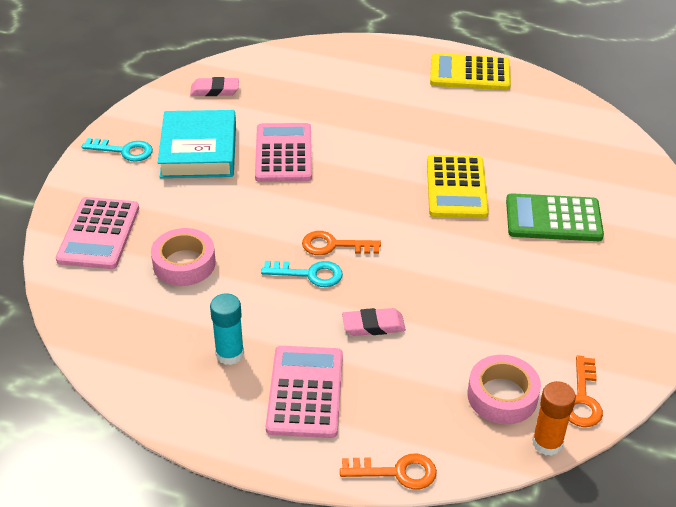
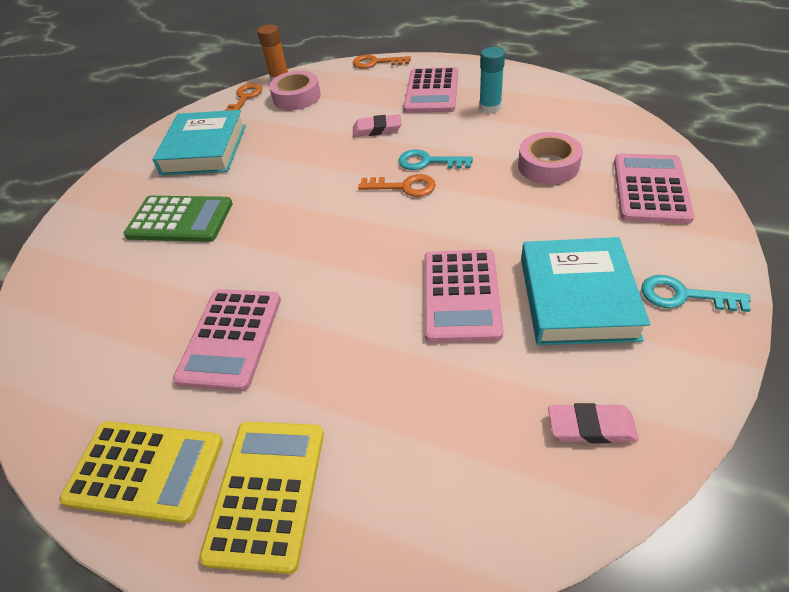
camera: 170 degrees left, 5 degrees up
(451, 130) = (231, 338): none -> pink calculator
(456, 187) = (261, 252): yellow calculator -> yellow calculator (267, 492)
(584, 306) = (204, 149): none -> turquoise book

